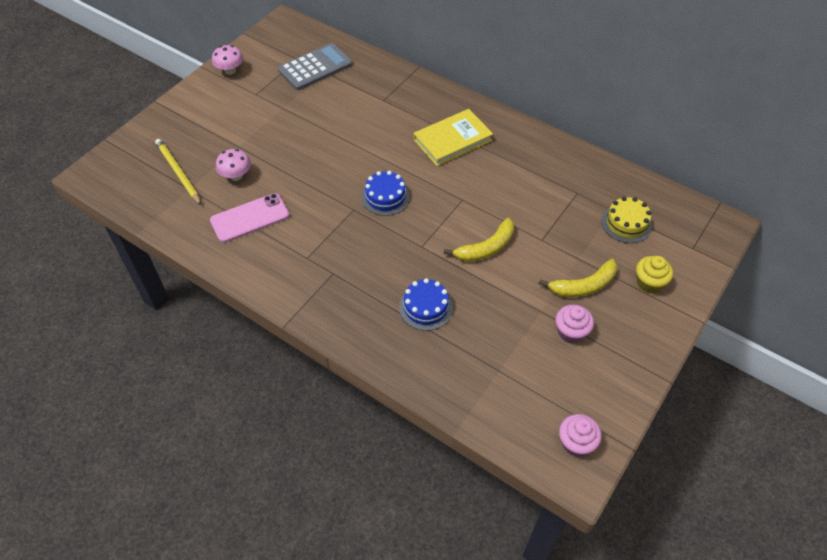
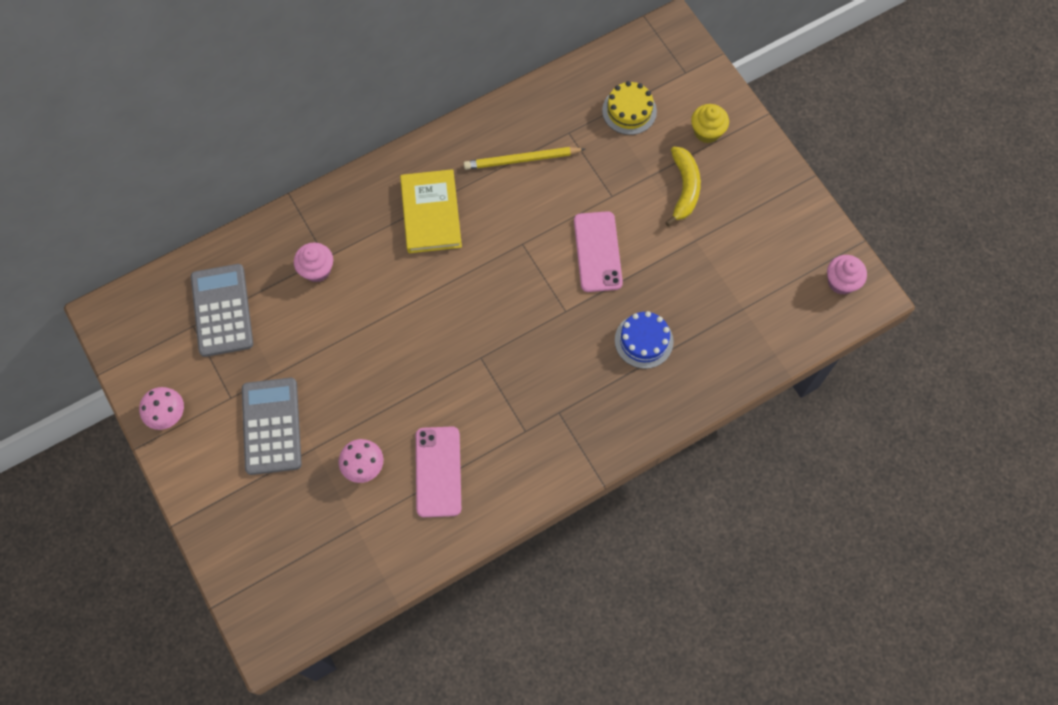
camera: 65 degrees left, 15 degrees up
(178, 173) = (322, 531): yellow pencil -> yellow pencil (522, 160)
(244, 120) = (272, 426): none -> grey calculator
(385, 197) = (479, 318): blue cake -> none
(486, 248) = (597, 252): yellow banana -> pink phone
(571, 332) = (730, 227): pink cupcake -> pink cupcake (317, 270)

